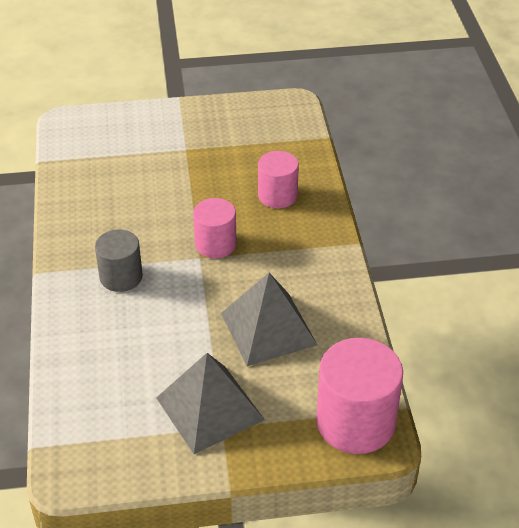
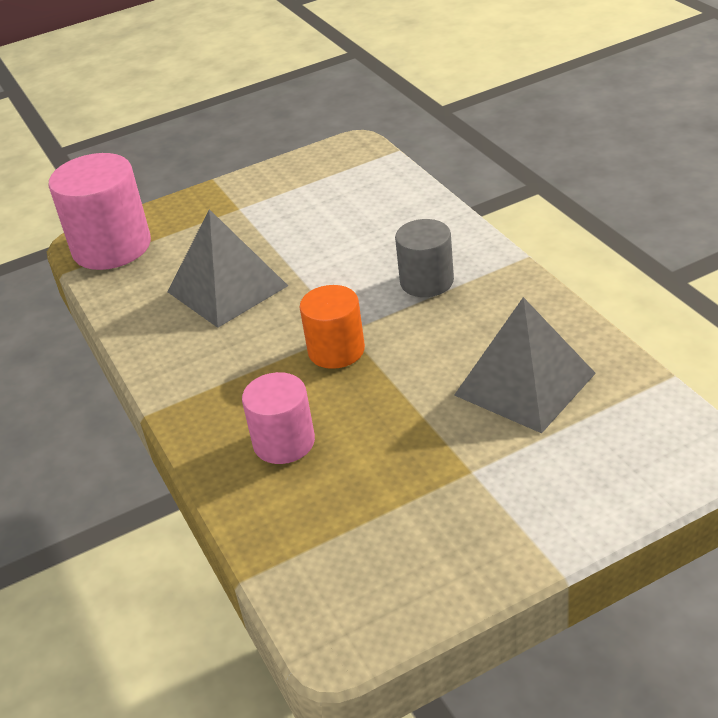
camera: 165 degrees right, 5 degrees down
(210, 408) = (257, 215): grey pyramid -> grey pyramid (525, 384)
(215, 244) = (336, 350): pink cylinder -> orange cylinder

